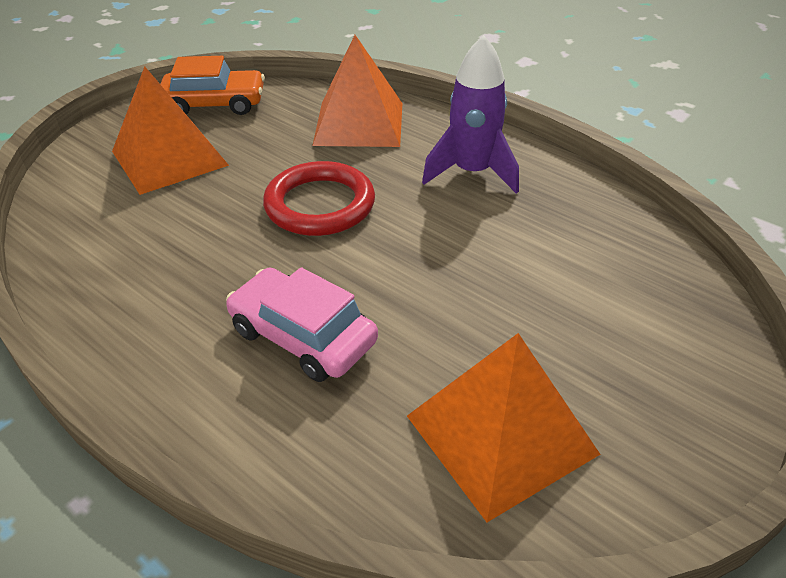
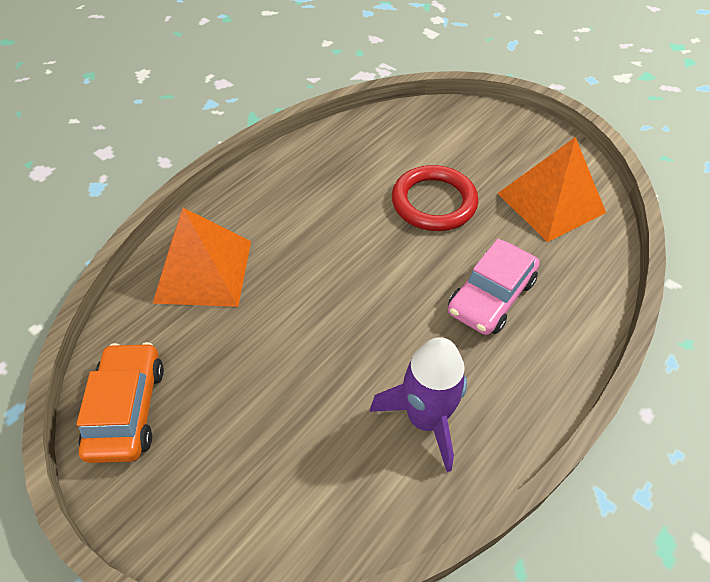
camera: 90 degrees left, 10 degrees up
(169, 158) = (241, 436): orange pyramid -> none
(320, 205) = (335, 295): red ring -> red ring (434, 202)
(472, 172) = (297, 197): purple rocket -> purple rocket (425, 419)

